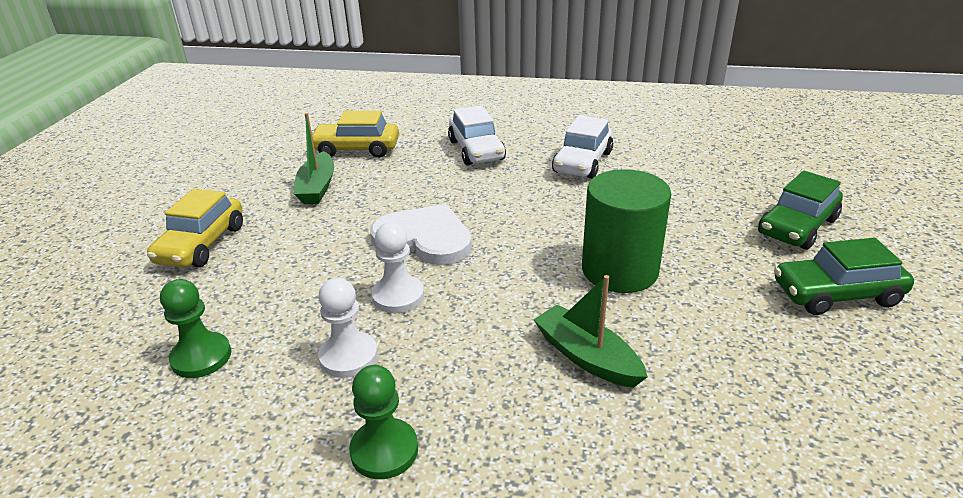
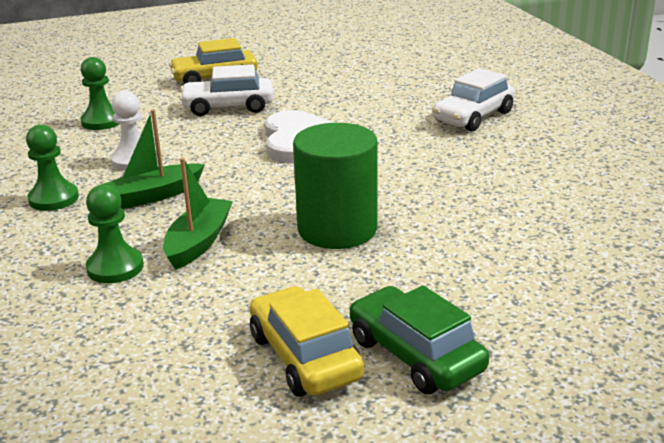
camera: 60 degrees right, 5 degrees down
(317, 187) = (328, 83): green boat -> green boat (153, 196)
(356, 149) = (406, 75): yellow car -> yellow car (305, 357)
(398, 296) = (214, 154): white pawn -> none
(582, 162) = (521, 167): white car -> white car (228, 107)
(602, 432) = (115, 267): none -> green pawn
(797, 227) = (540, 312): green car -> none

